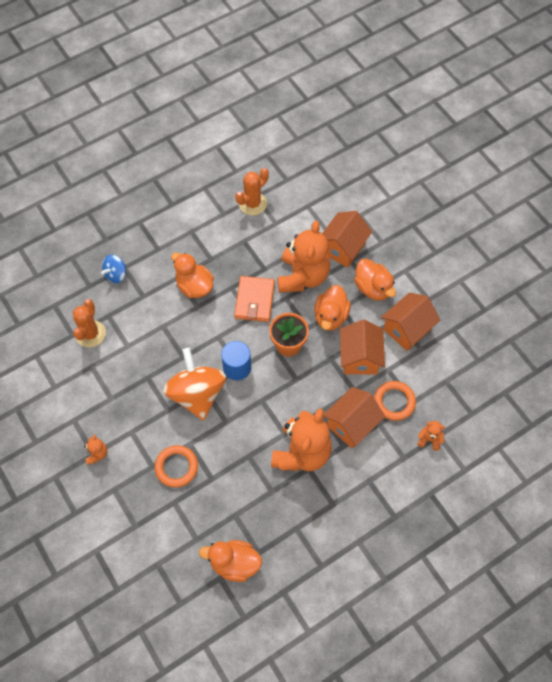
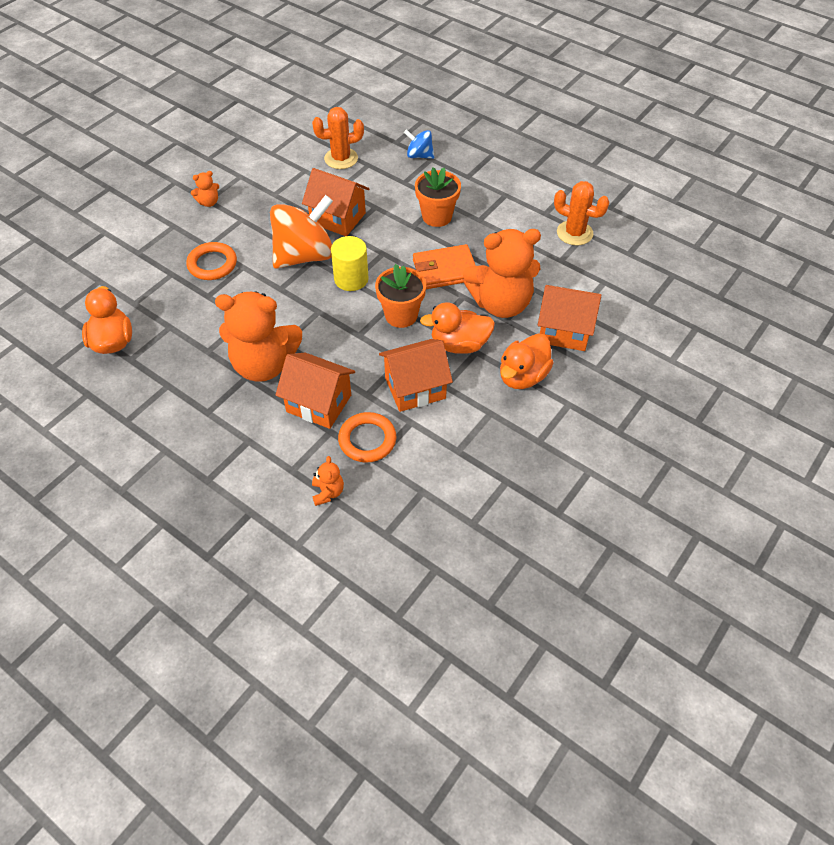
camera: 70 degrees right, 10 degrees down
(194, 286) = (437, 216): orange duck -> orange flower pot
(237, 367) = (351, 279): blue cylinder -> yellow cylinder
(407, 329) = (480, 428): orange house -> orange house (338, 218)

